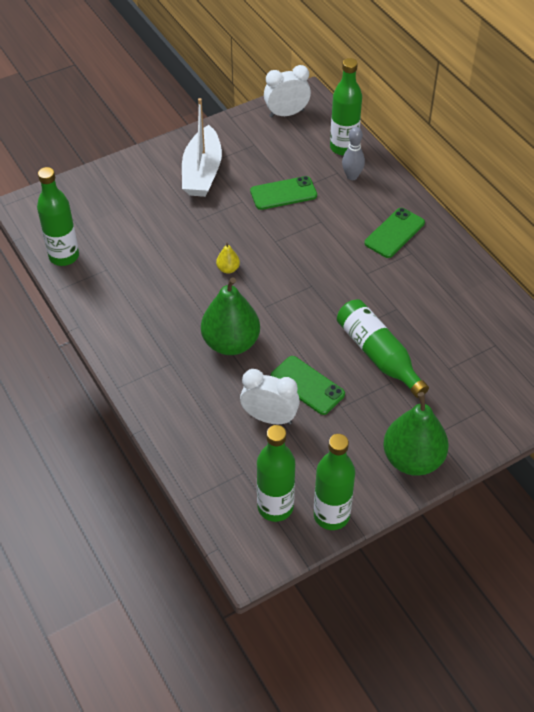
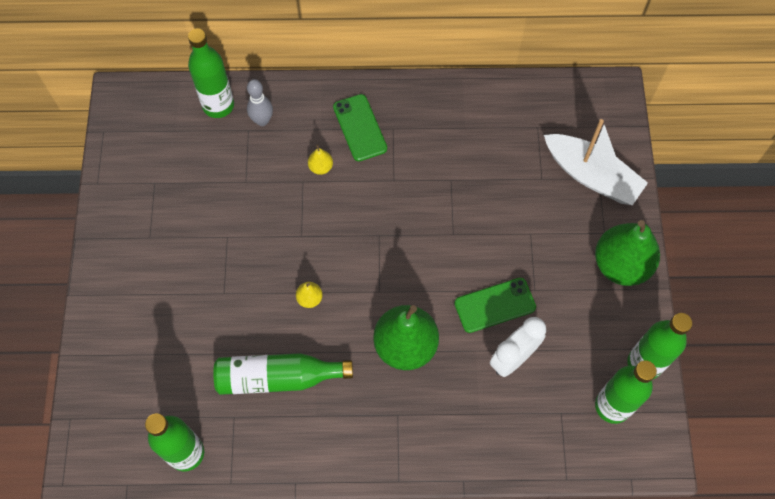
camera: 60 degrees left, 15 degrees up
(202, 172) = (159, 253): white boat -> white boat (591, 176)
(283, 193) = (243, 193): green phone -> none
(286, 113) = (131, 128): white clock -> none
(341, 226) = (321, 167): none -> yellow pear
(378, 355) = (494, 226): green bottle -> green bottle (278, 377)

